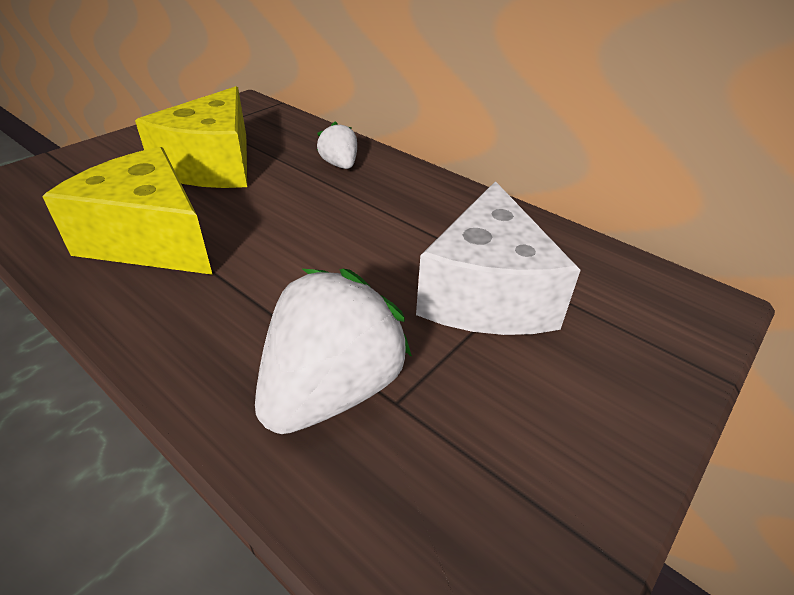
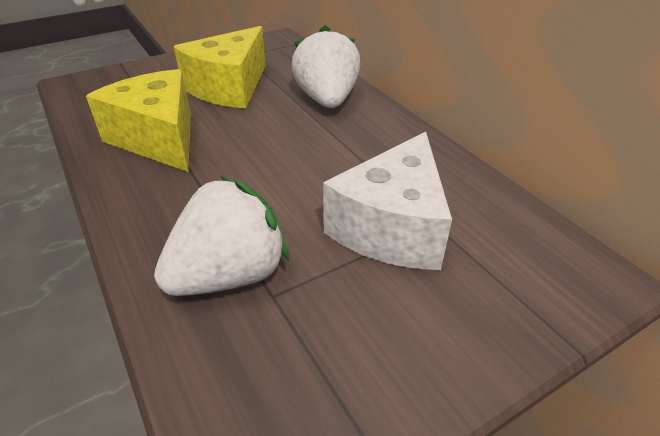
camera: 20 degrees right, 0 degrees up
(340, 165) = (327, 100): white strawberry -> white strawberry, size x1.94

